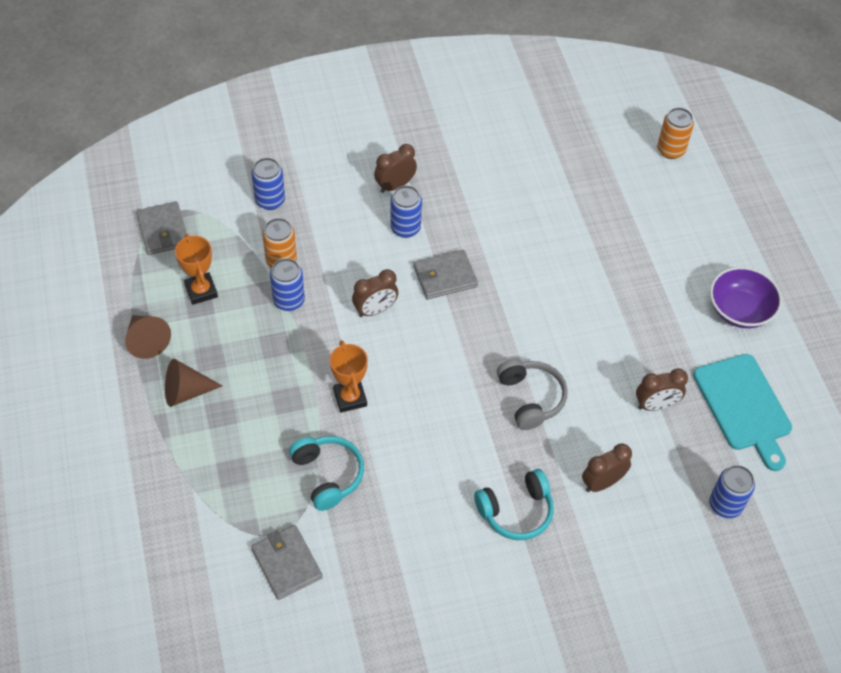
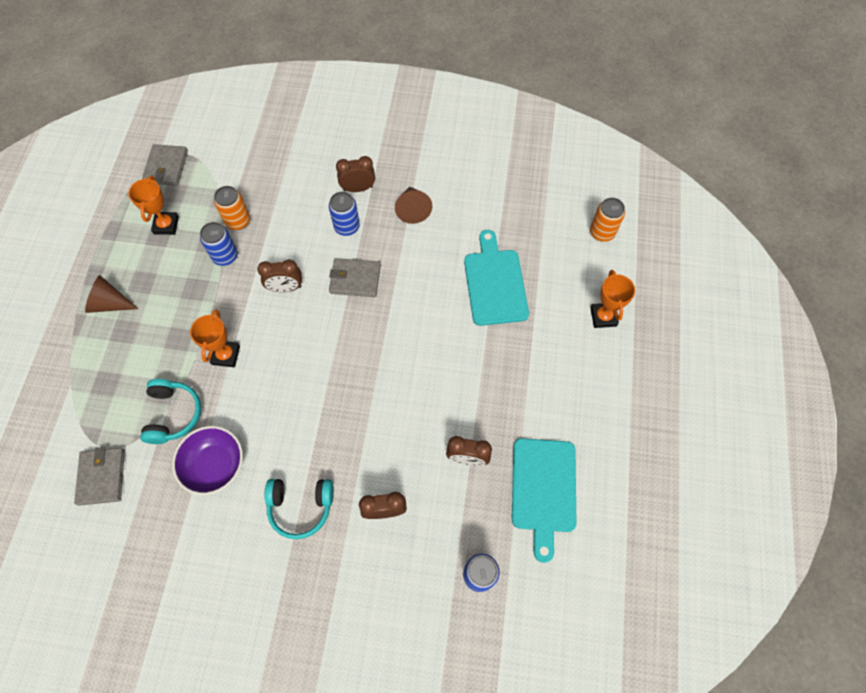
camera: 25 degrees right, 10 degrees up
(146, 341) = (105, 251): brown cone -> brown cone (413, 209)
(270, 200) = (257, 169): blue can -> none
(531, 398) = (366, 411): grey headphones -> none
(591, 233) = (495, 283): none -> turquoise cutting board
(714, 229) = (603, 317): none -> orange trophy
(739, 310) = (586, 399): purple bowl -> purple bowl (215, 465)

